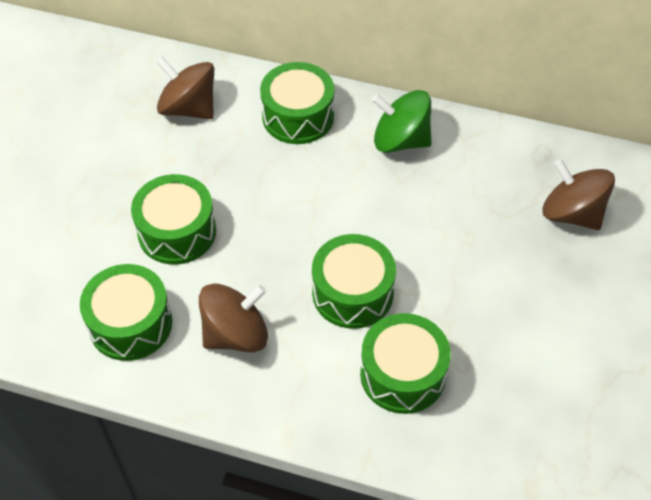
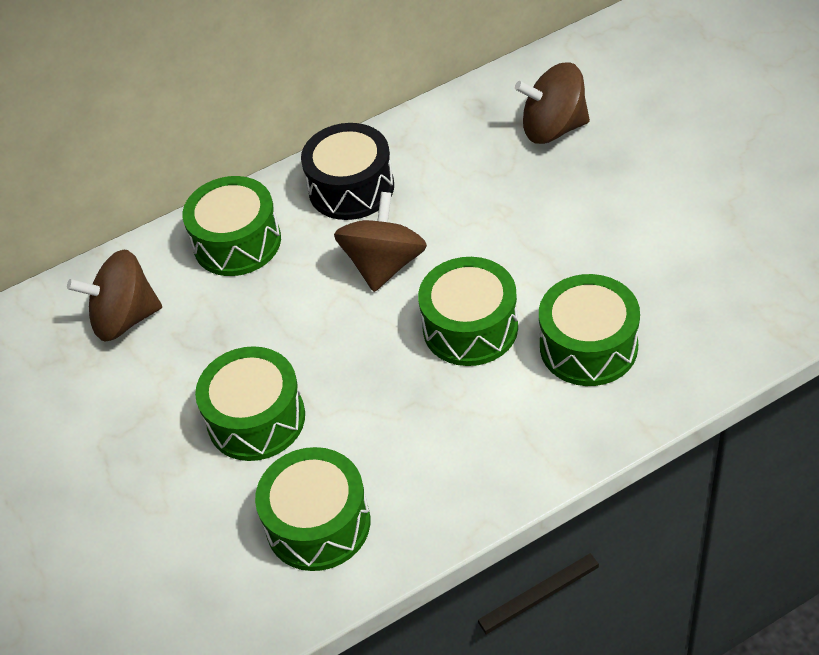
camera: 40 degrees left, 5 degrees down
(236, 334) = (420, 444): brown spinning top -> brown spinning top (384, 265)
(400, 140) = (351, 188): green spinning top -> black drum

